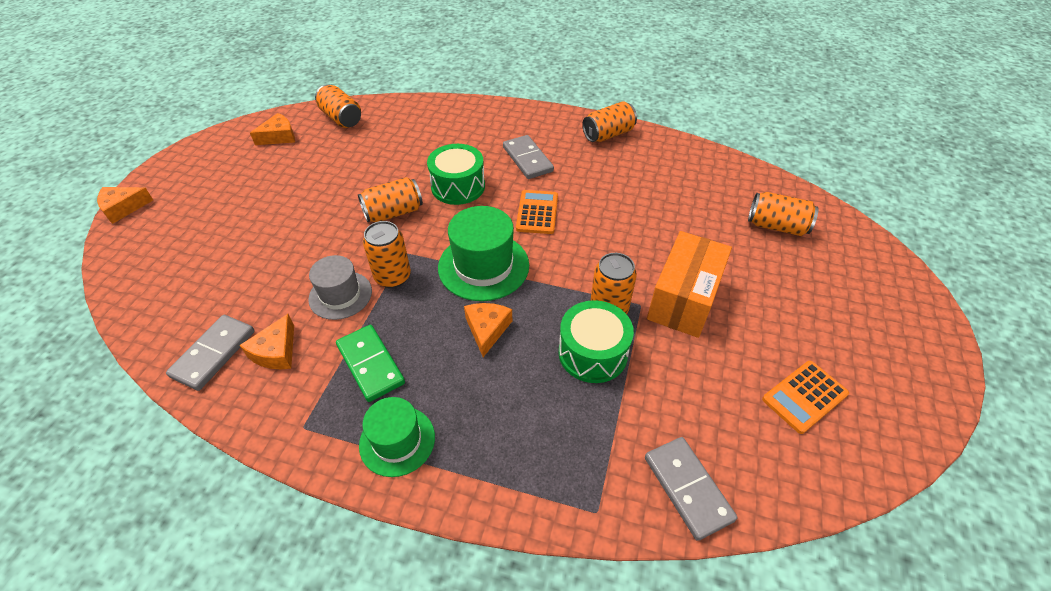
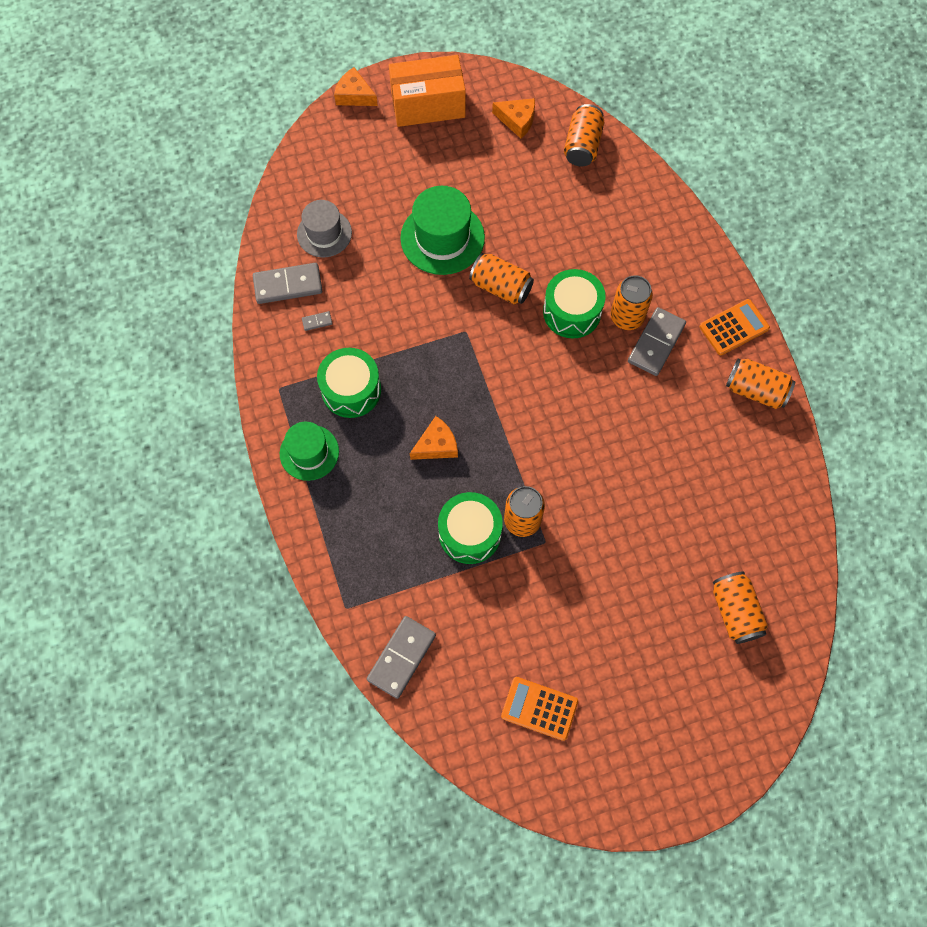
camera: 55 degrees right, 20 degrees up
(276, 351) = (317, 321): orange cheese -> grey domino
(340, 295) = (392, 320): grey hat -> grey hat (324, 233)
(371, 364) = (351, 390): green domino -> green drum
(393, 277) = (435, 341): orange can -> orange can (627, 317)
(483, 266) = (496, 398): green hat -> green hat (442, 238)
(537, 212) = (590, 398): orange calculator -> orange calculator (734, 327)
(684, 299) = (576, 573): orange box -> orange box (428, 105)

